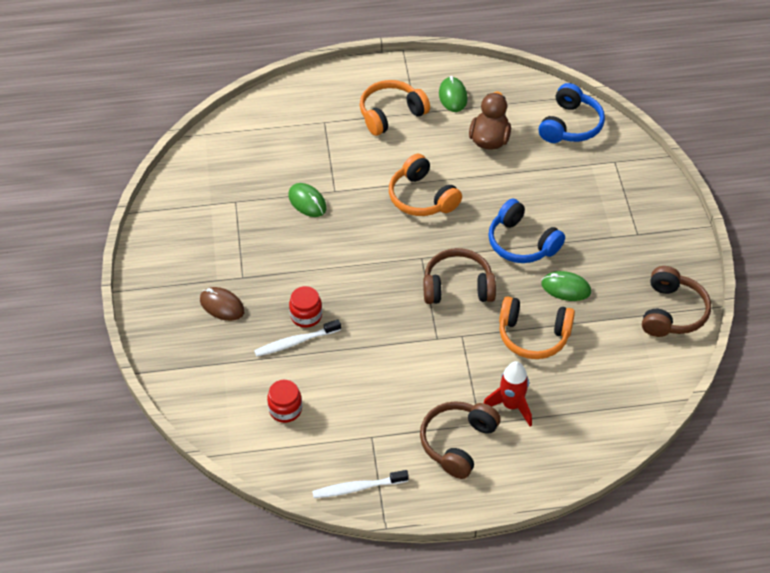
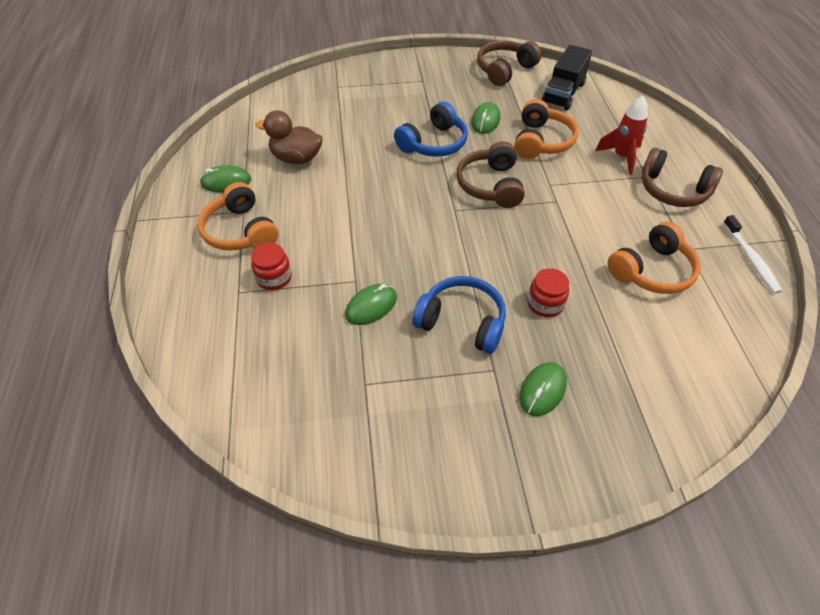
camera: 90 degrees left, 0 degrees up
(222, 306) = (542, 390): brown mouse -> green mouse
(285, 409) = (678, 320): red jar -> red jar (274, 278)
(295, 342) = (584, 313): white toothbrush -> none
(422, 197) = (371, 208): orange headphones -> orange headphones (652, 271)
(570, 125) = (287, 108): blue headphones -> blue headphones (462, 322)
(629, 366) = (563, 93): none -> black truck
(672, 312) = (504, 70): brown headphones -> brown headphones turned 60 degrees counterclockwise

